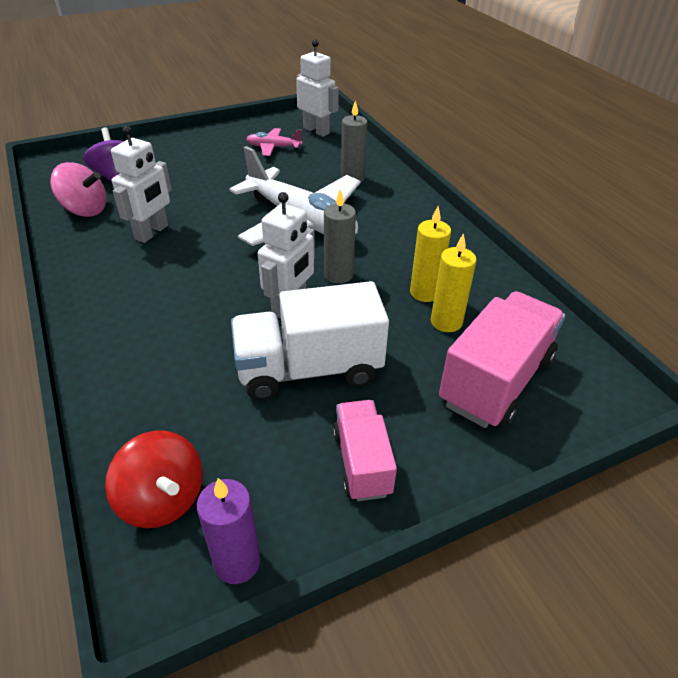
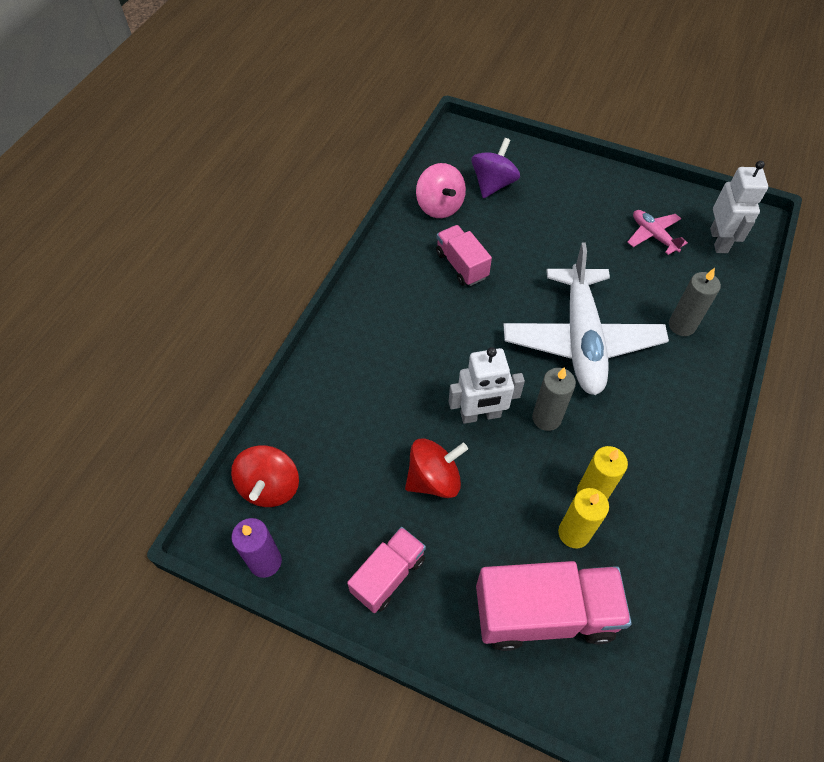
camera: 50 degrees right, 15 degrees up
(152, 232) = (461, 265): white robot -> pink truck
(309, 369) = (434, 479): white truck -> red spinning top

